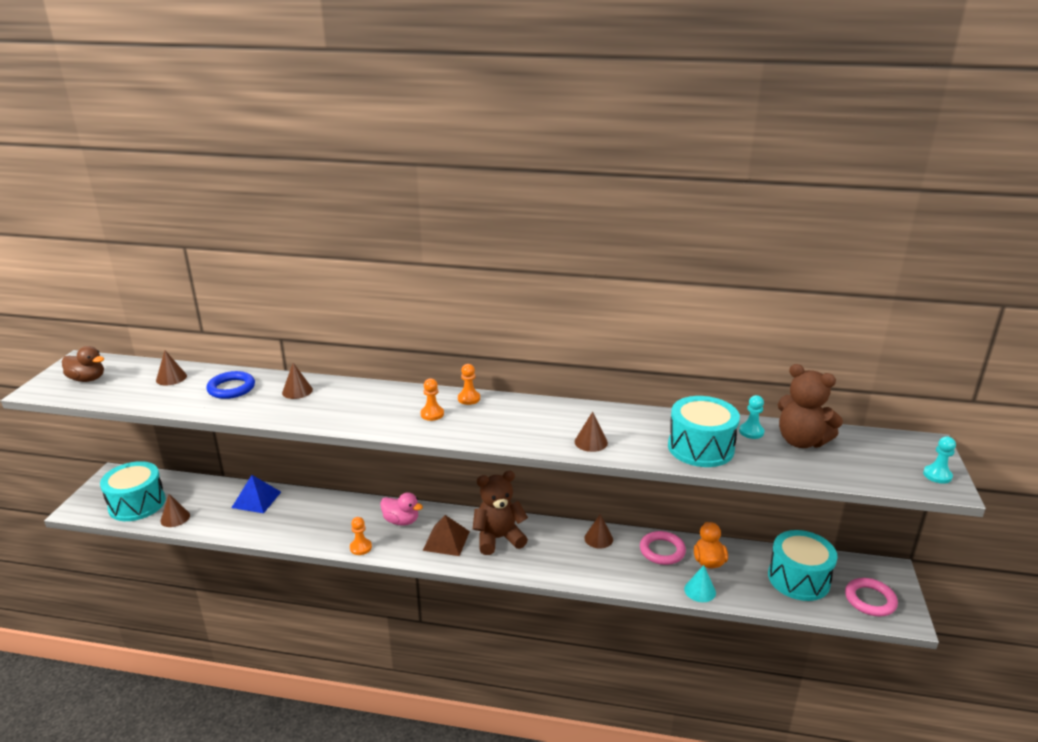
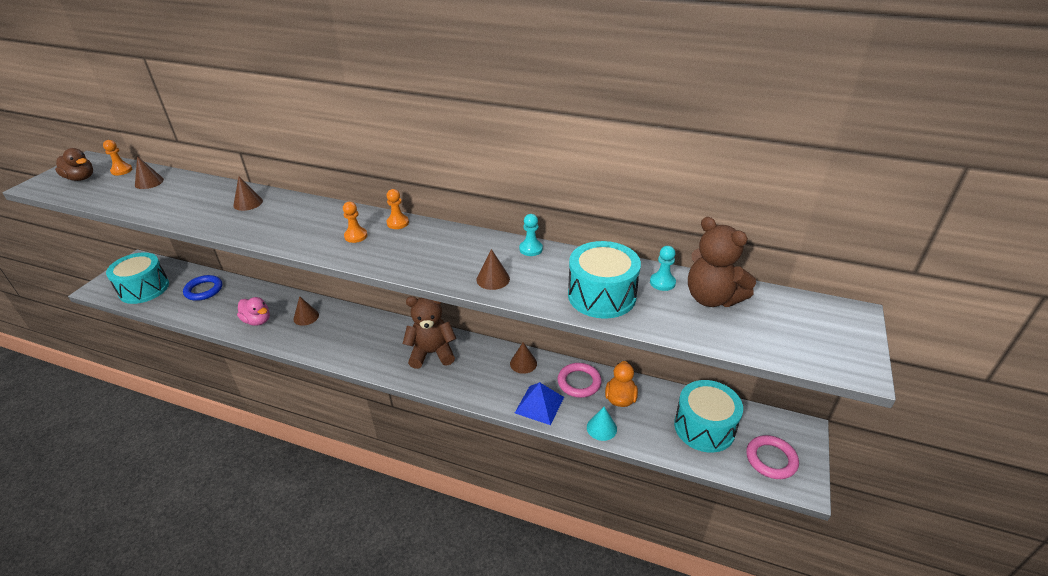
camera: 10 degrees right, 10 degrees up
(175, 518) = (168, 304): brown cone -> brown cone (306, 317)
(231, 388) = (193, 196): blue ring -> blue ring (204, 290)
(256, 499) = (240, 294): blue pyramid -> blue pyramid (539, 405)
(360, 547) = (309, 348): orange pawn -> orange pawn (121, 170)
(401, 521) = (353, 327): pink duck -> pink duck (257, 321)
(446, 540) = (385, 350): brown pyramid -> none
(937, 475) = (851, 353): turquoise pawn -> turquoise pawn (531, 249)

